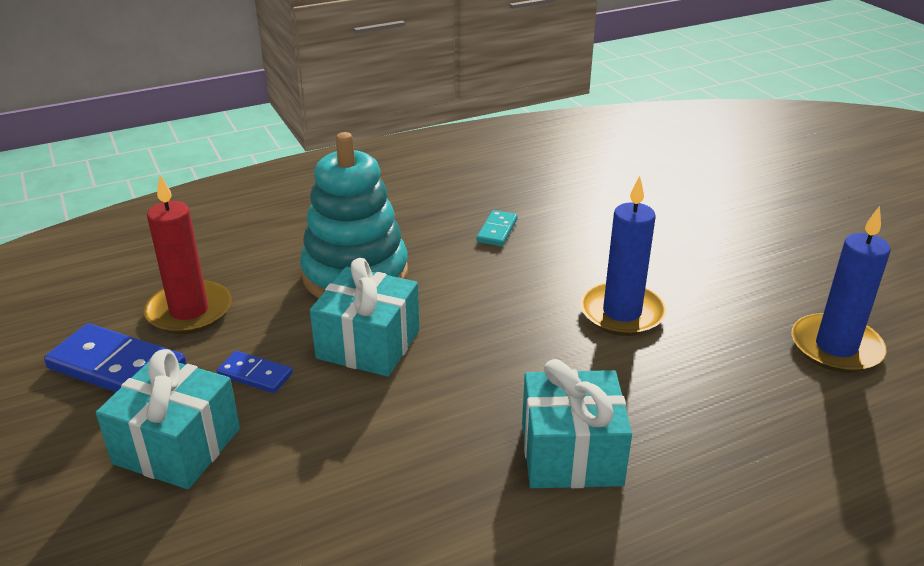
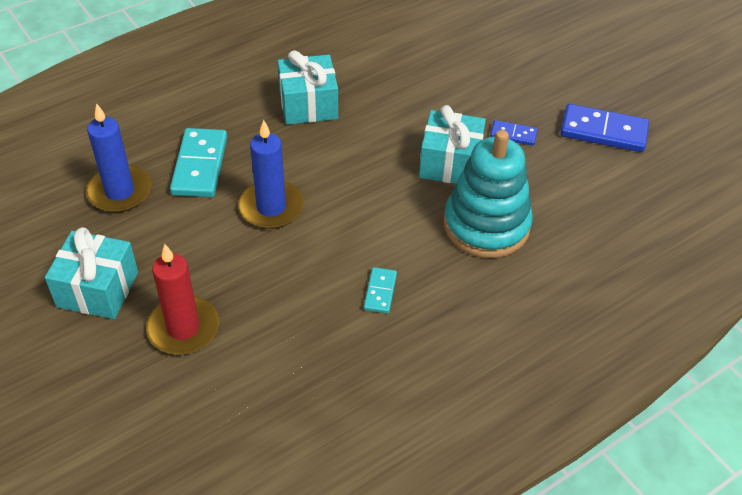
camera: 170 degrees right, 15 degrees up
(177, 446) = (530, 89): turquoise gift -> turquoise gift (97, 289)
(189, 311) = (590, 178): red candle -> red candle (183, 328)
(733, 371) = (199, 165): none -> turquoise domino

